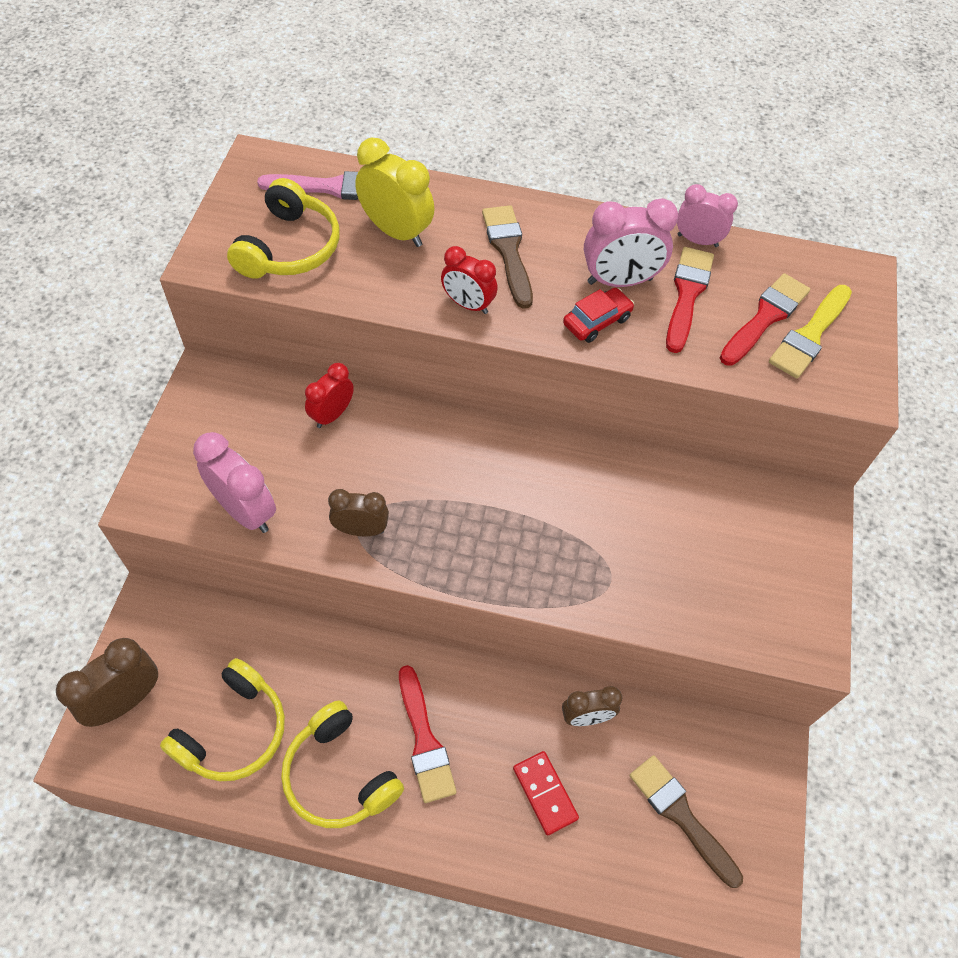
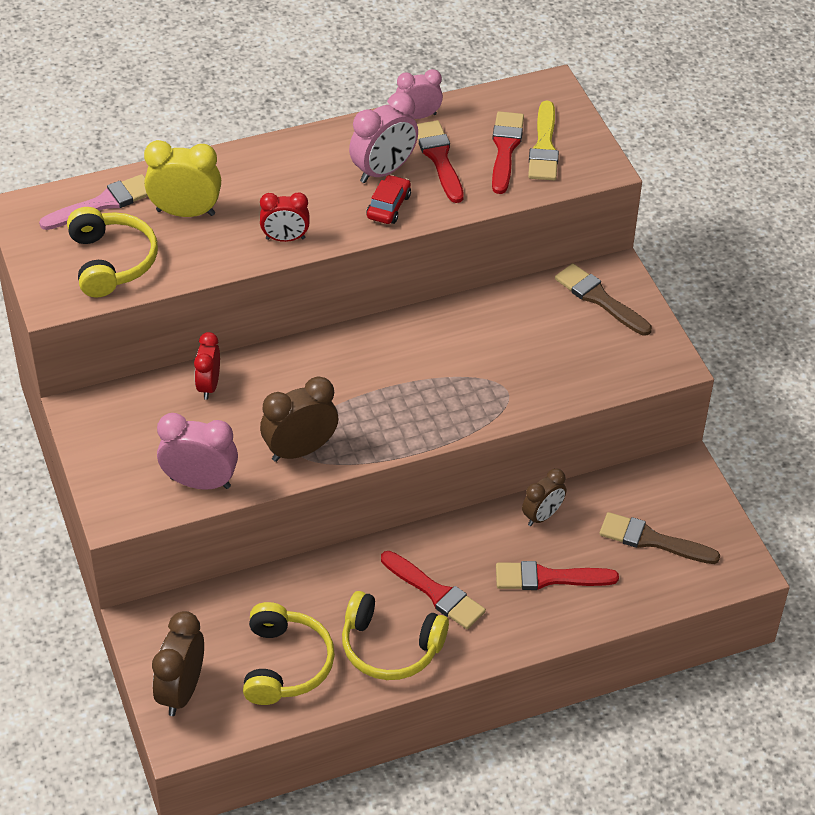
camera: 30 degrees left, 10 degrees down
(361, 530) = (300, 450): brown clock -> brown clock, size x1.52
(508, 251) = (284, 187): brown brush -> brown brush (599, 299)
(545, 793) = (548, 578): red domino -> red brush

